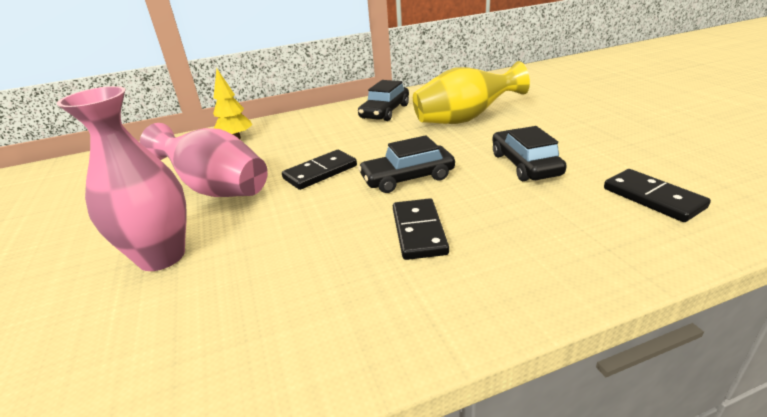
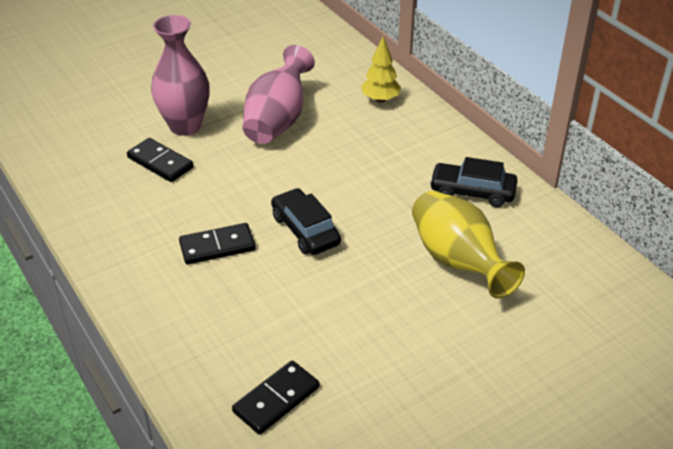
camera: 75 degrees right, 10 degrees up
(320, 172) = (312, 172): black domino -> black domino (160, 162)
(525, 164) = (340, 312): black car -> none

